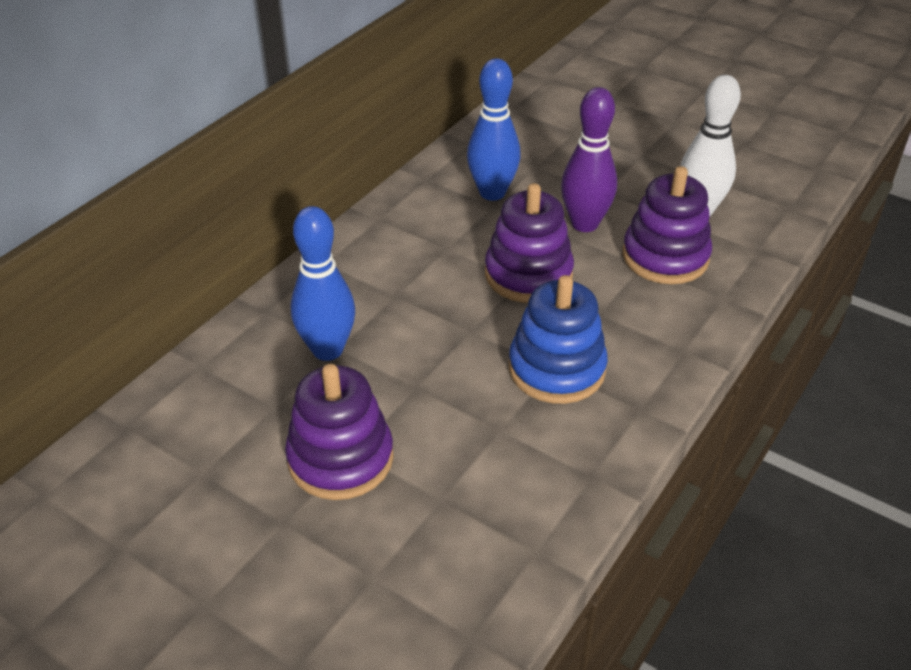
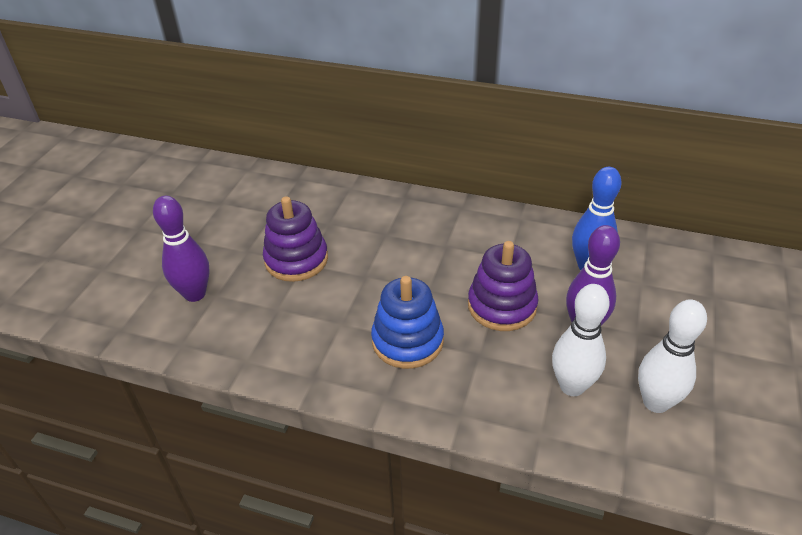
camera: 75 degrees right, 0 degrees up
(327, 350) = (381, 230): blue bowling pin -> none
(357, 608) = (195, 294): none -> purple bowling pin
(665, 257) = (572, 386): purple stacking toy -> white bowling pin

